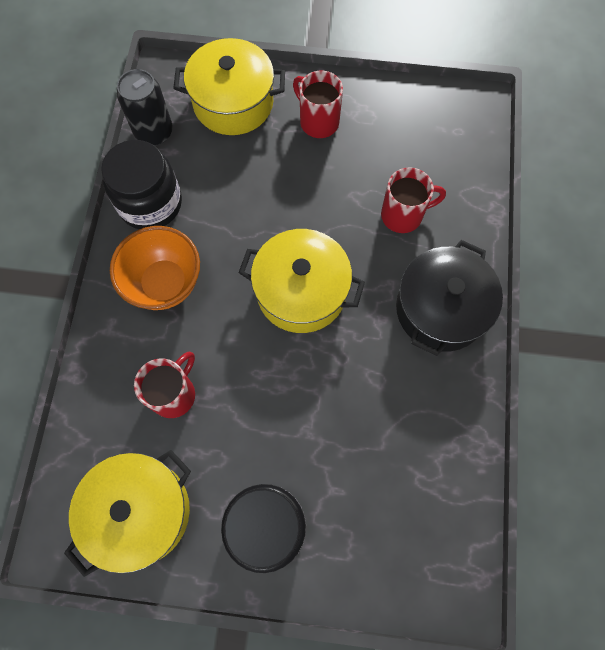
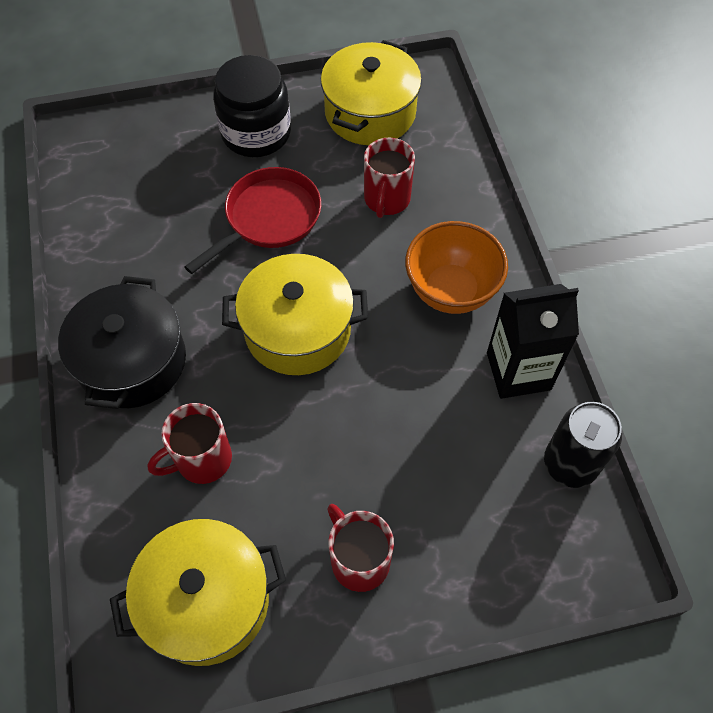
camera: 160 degrees right, 10 degrees down
(150, 203) = (518, 371): black jar -> black carton
(233, 102) = (490, 548): yellow pot -> yellow pot (207, 600)
(289, 411) = (268, 218): none -> red pan
(318, 121) = (359, 560): red mug -> red mug turned 150 degrees counterclockwise

